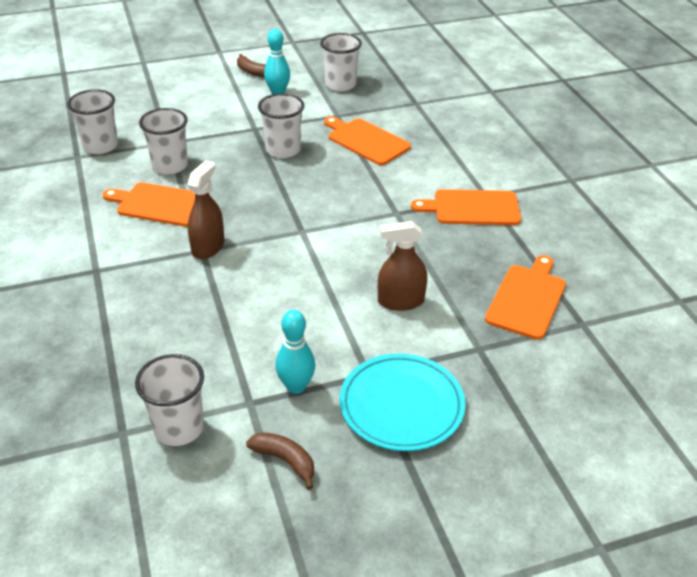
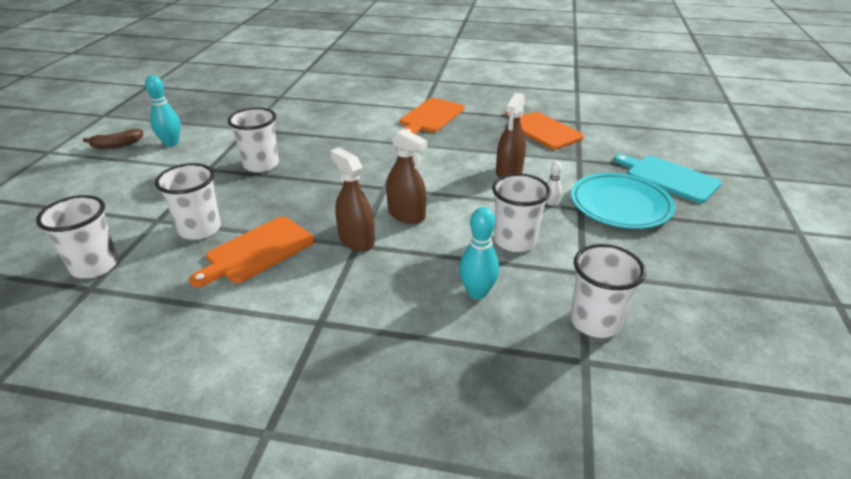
camera: 60 degrees left, 5 degrees down
(267, 260) = (406, 214): none -> brown spray bottle
(285, 460) = (658, 272): brown banana -> none
(296, 386) = (575, 244): turquoise bowling pin -> turquoise bowling pin (477, 293)
(340, 85) = (207, 115): white cup -> white cup (515, 241)
(361, 349) = (550, 203): none -> white bowling pin
(366, 140) = (300, 128): orange cutting board -> none
(504, 438) = (669, 178): none -> turquoise cutting board

